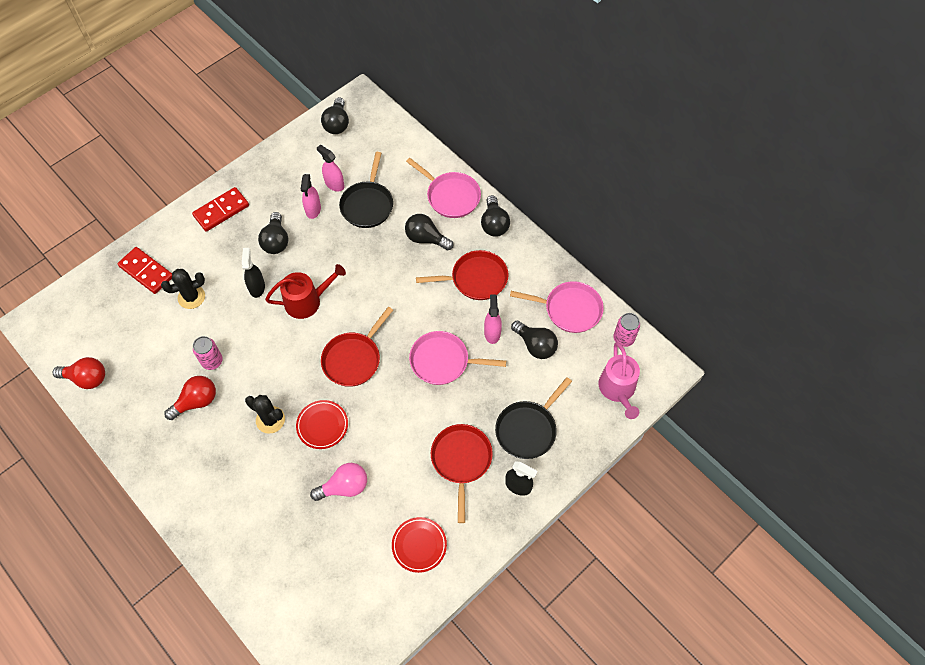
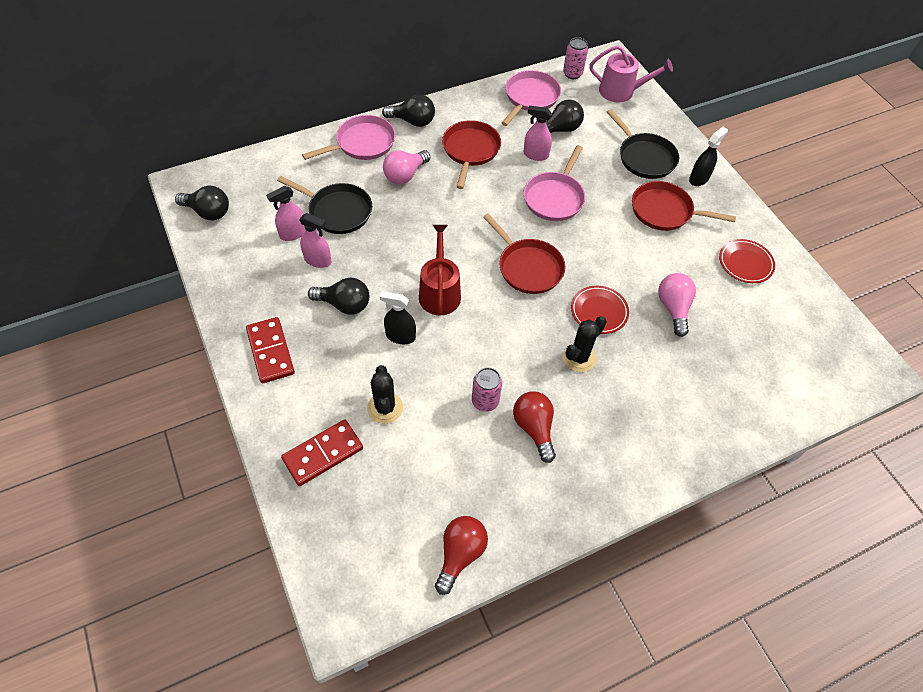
camera: 75 degrees left, 5 degrees down
(426, 238) = (405, 175): black light bulb -> pink light bulb

